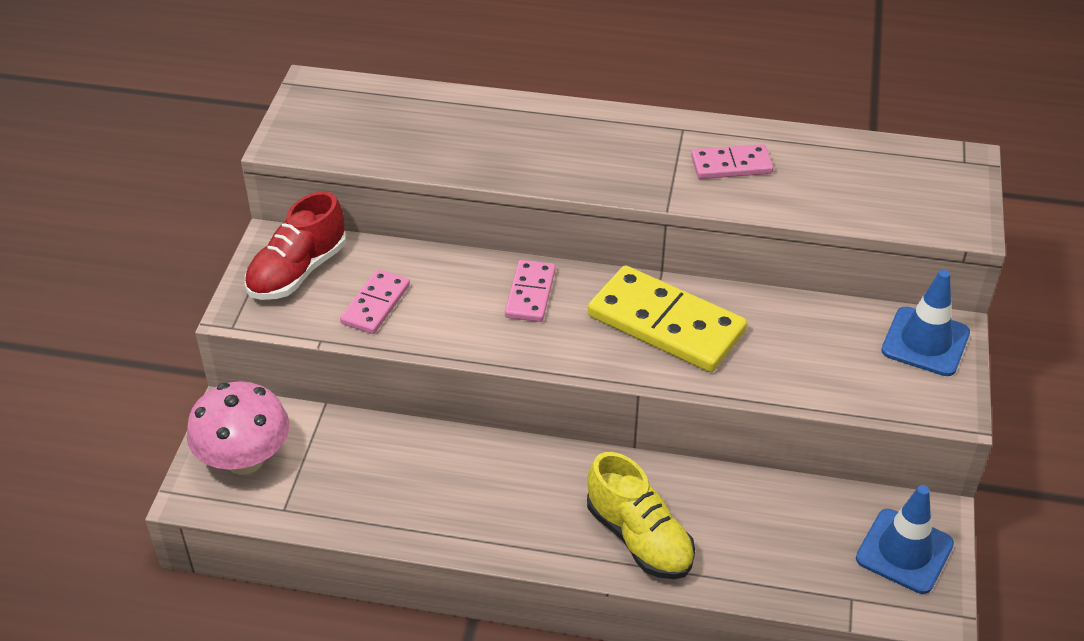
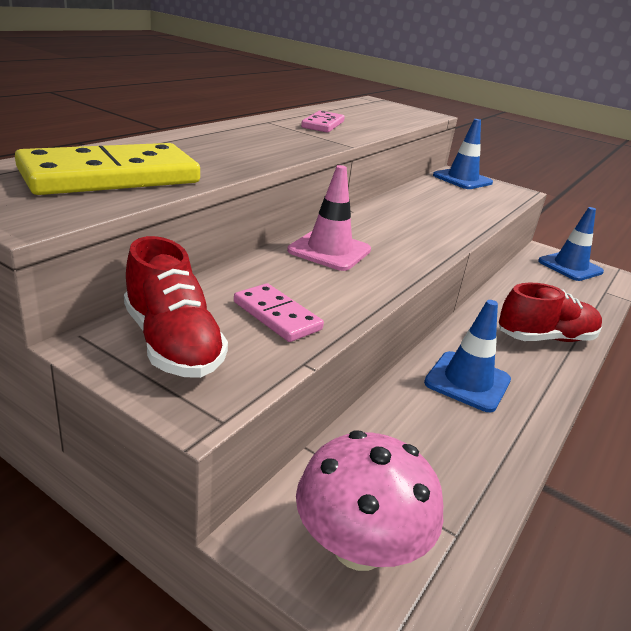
camera: 70 degrees left, 15 degrees down
(491, 483) = (467, 381): none -> blue traffic cone
(530, 294) = (329, 250): pink domino -> pink traffic cone
(639, 538) = (545, 338): yellow shoe -> red shoe
(666, 324) = (402, 223): yellow domino -> yellow domino (111, 177)

